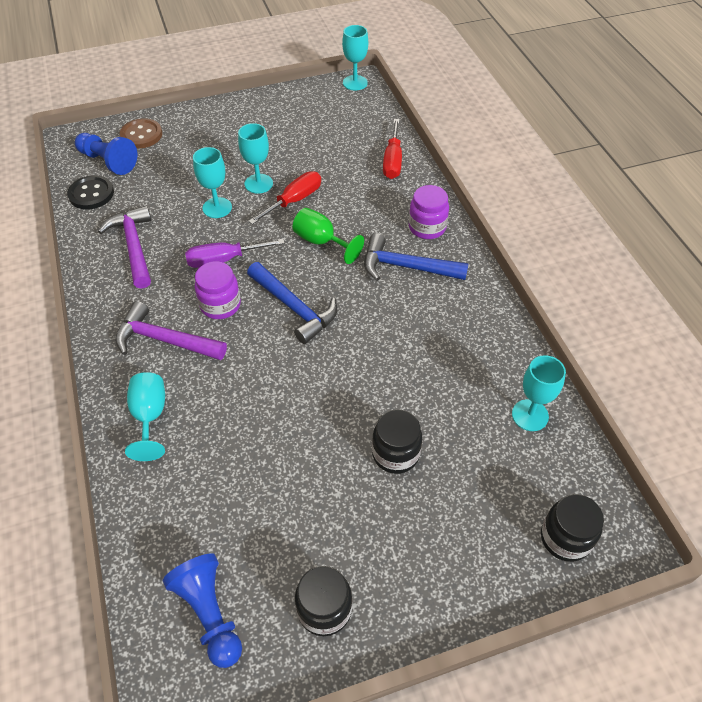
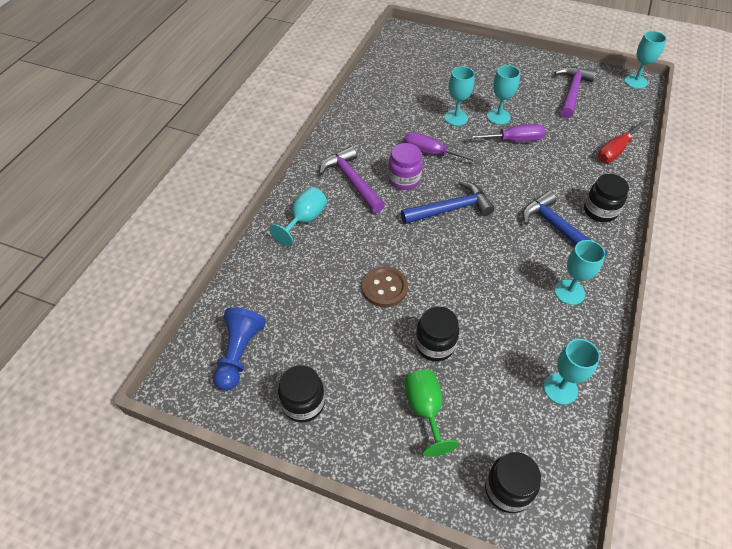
camera: 40 degrees right, 0 degrees up
(91, 194) = (384, 70): black button -> none
(108, 161) = (411, 55): blue pawn -> none
(134, 246) = (382, 115): purple hammer -> purple hammer (572, 92)
(141, 135) = (447, 48): brown button -> brown button (384, 288)
(294, 200) = (514, 140): red screwdriver -> purple screwdriver
(294, 308) = (450, 209): blue hammer -> blue hammer turned 105 degrees counterclockwise
(321, 242) = (508, 177): green goblet -> green goblet (425, 410)
(427, 227) = (600, 211): purple jar -> black jar
(465, 321) = (569, 292): none -> turquoise goblet

